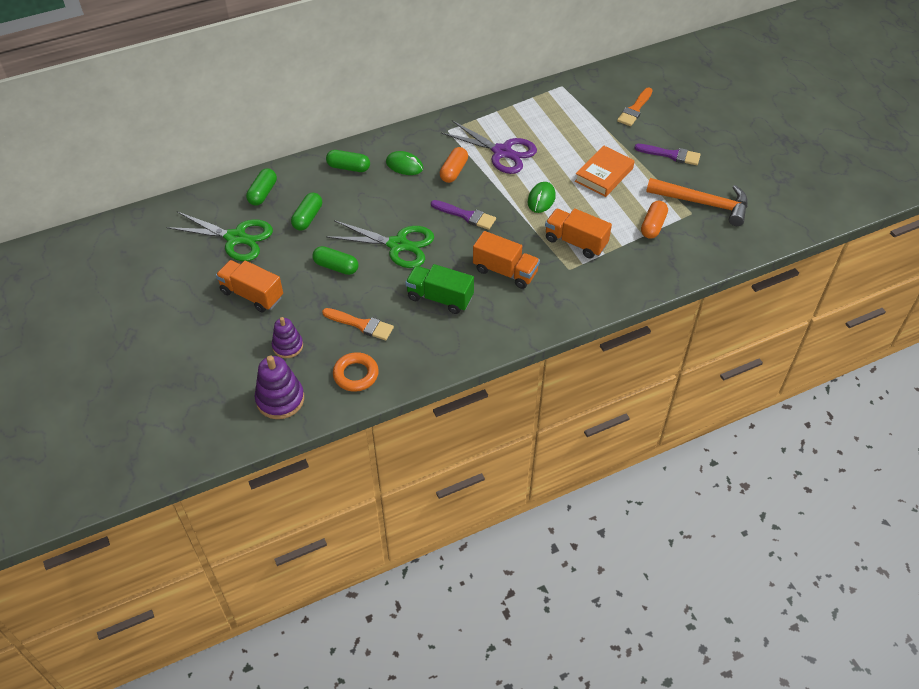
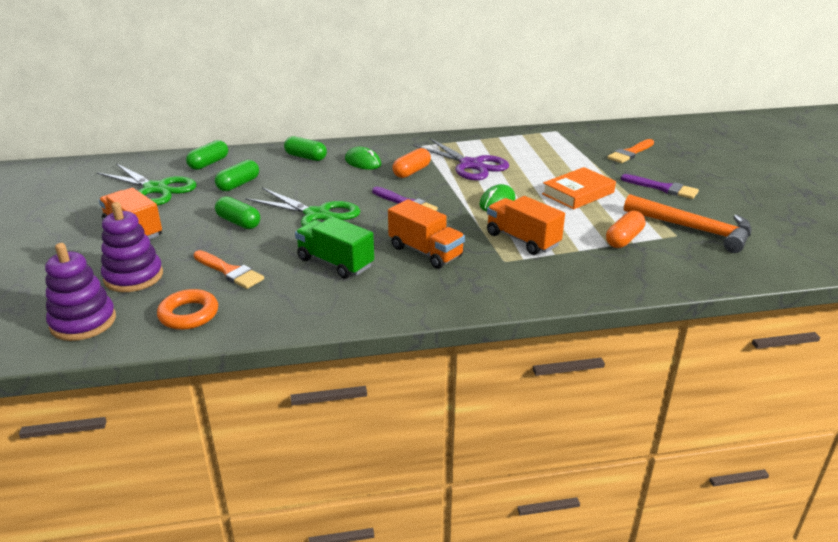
camera: 15 degrees right, 20 degrees down
(288, 346) = (133, 277): purple stacking toy -> purple stacking toy, size x1.51

